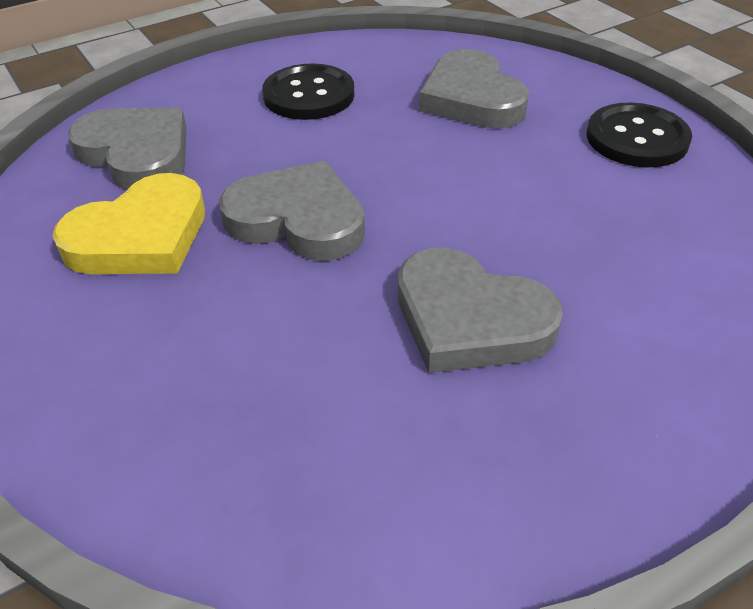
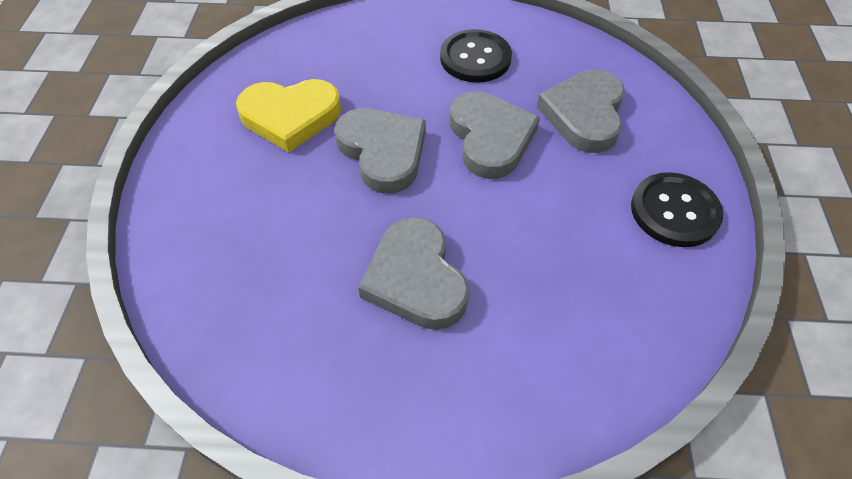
camera: 35 degrees right, 10 degrees up
(137, 154) = (335, 55): grey heart -> grey heart (490, 138)

